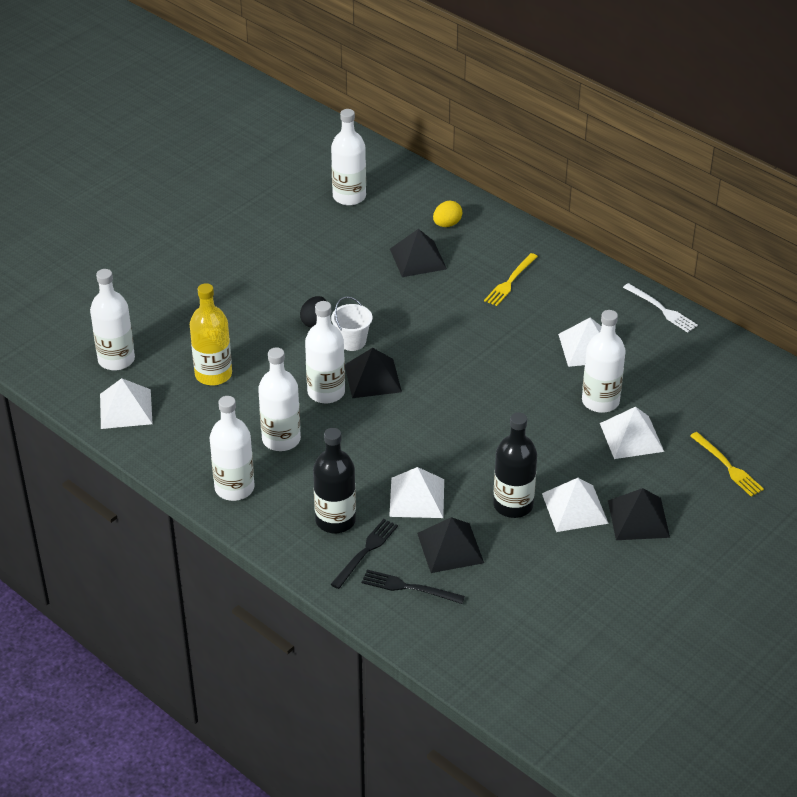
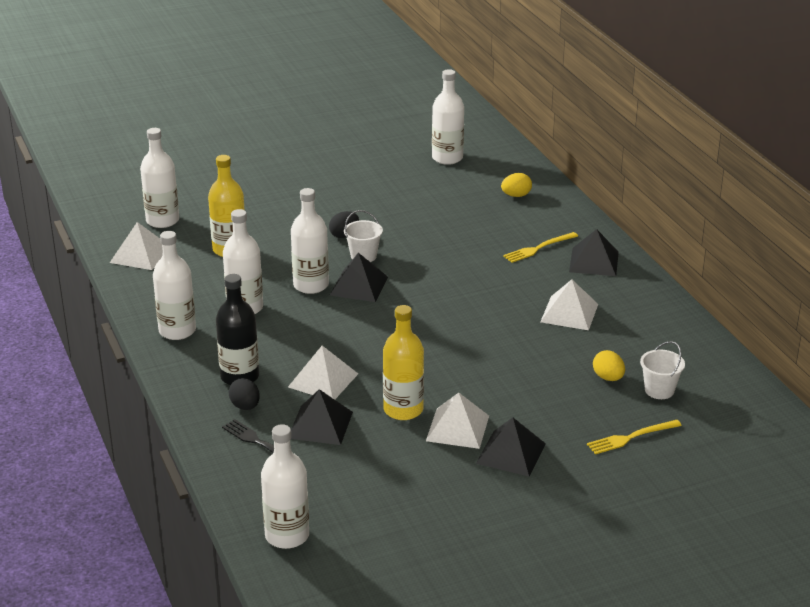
camera: 25 degrees right, 10 degrees down
(365, 552) = (245, 406): black fork -> black egg
(418, 259) = (470, 213): black pyramid -> black pyramid (594, 262)
(513, 505) = (403, 409): black bottle -> yellow bottle
(600, 401) = (549, 355): white bottle -> white bottle (287, 535)
(631, 437) = (556, 389): white pyramid -> none
(661, 309) = (664, 302): white fork -> none
(667, 409) = (608, 378): none -> yellow egg
(718, 408) = (659, 390): none -> white bucket
(727, 466) = (631, 437): yellow fork -> yellow fork turned 75 degrees clockwise

